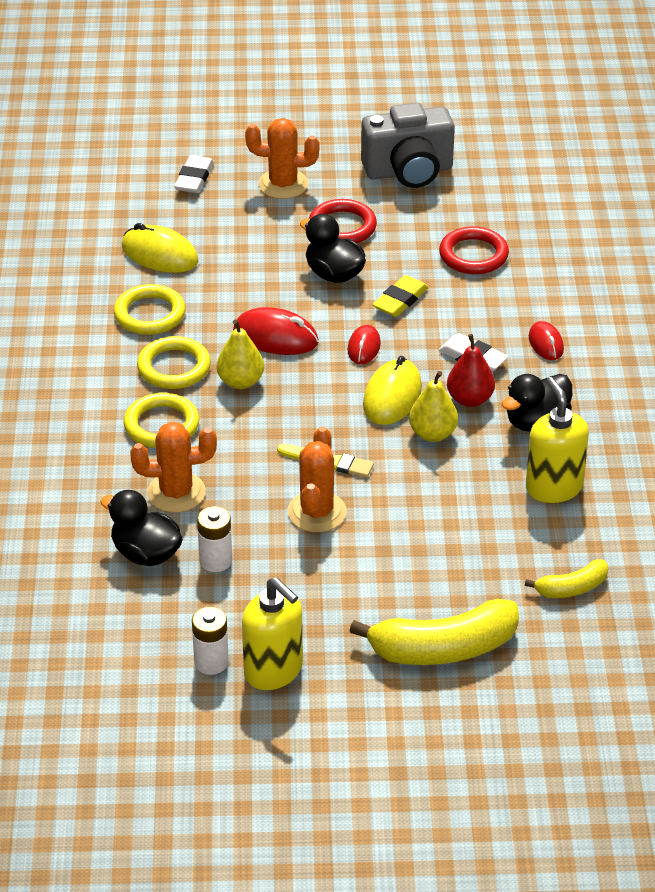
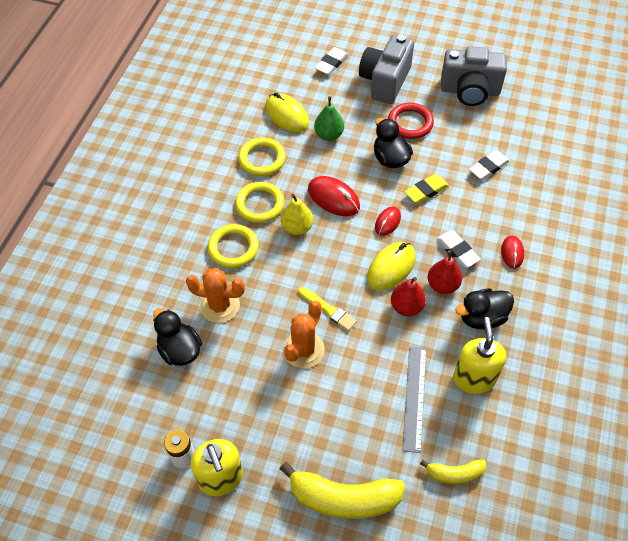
camera: 20 degrees right, 15 degrees up
(215, 560) = (222, 370): white battery -> none
(232, 265) = (329, 135): none -> green pear
(283, 184) = (385, 81): orange cactus -> grey camera
(432, 434) = (406, 307): yellow pear -> red pear
(473, 255) = (488, 167): red ring -> white eraser
(487, 525) = (414, 398): none -> grey ruler

